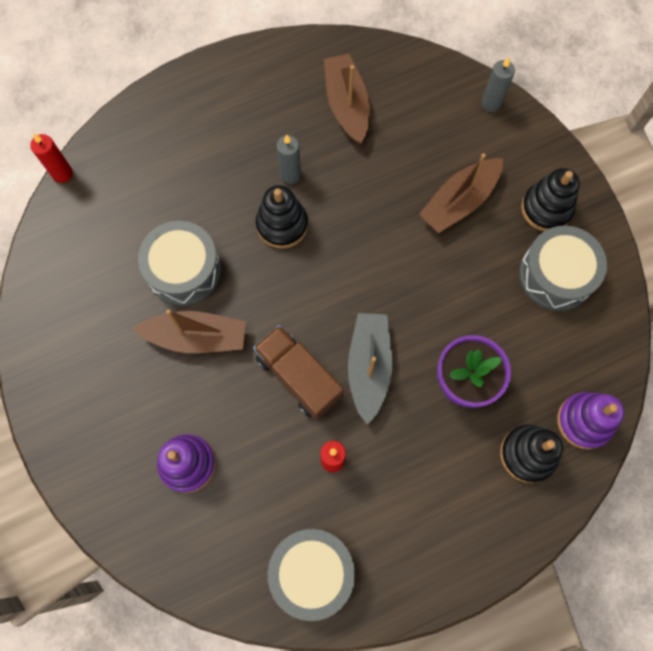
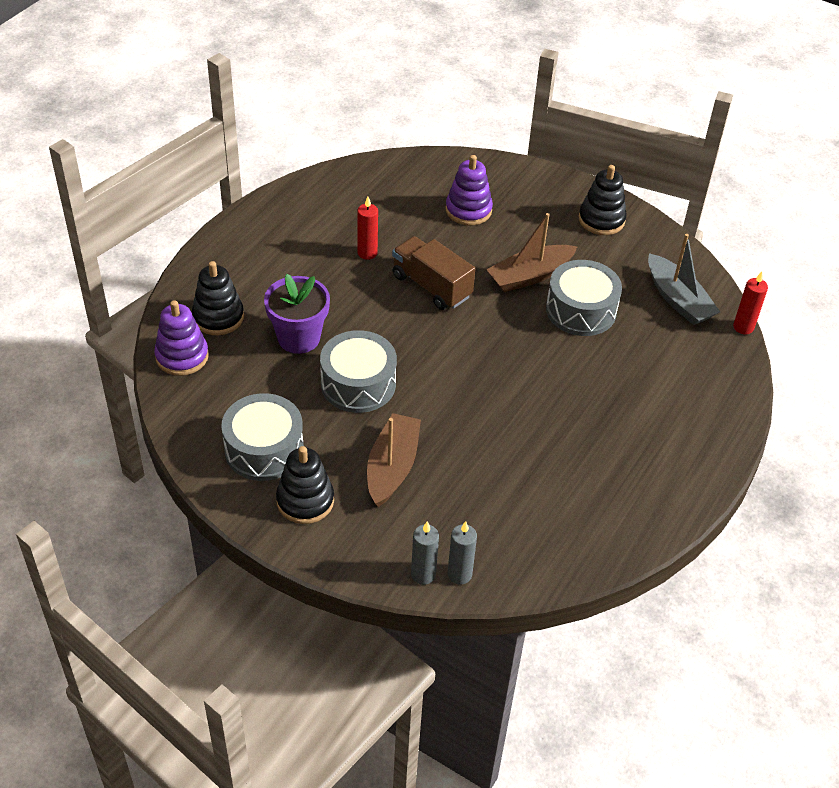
camera: 145 degrees right, 25 degrees down
(282, 225) = (533, 375): black stacking toy -> black stacking toy (601, 220)
(290, 174) = (561, 415): grey candle -> grey candle (459, 574)
(299, 377) = (431, 286): brown truck -> brown truck turned 150 degrees counterclockwise
(312, 572) = (336, 196): grey drum -> grey drum (358, 384)
(346, 105) = (563, 499): brown boat -> none
(369, 367) = (382, 315): grey boat -> grey boat (678, 299)

